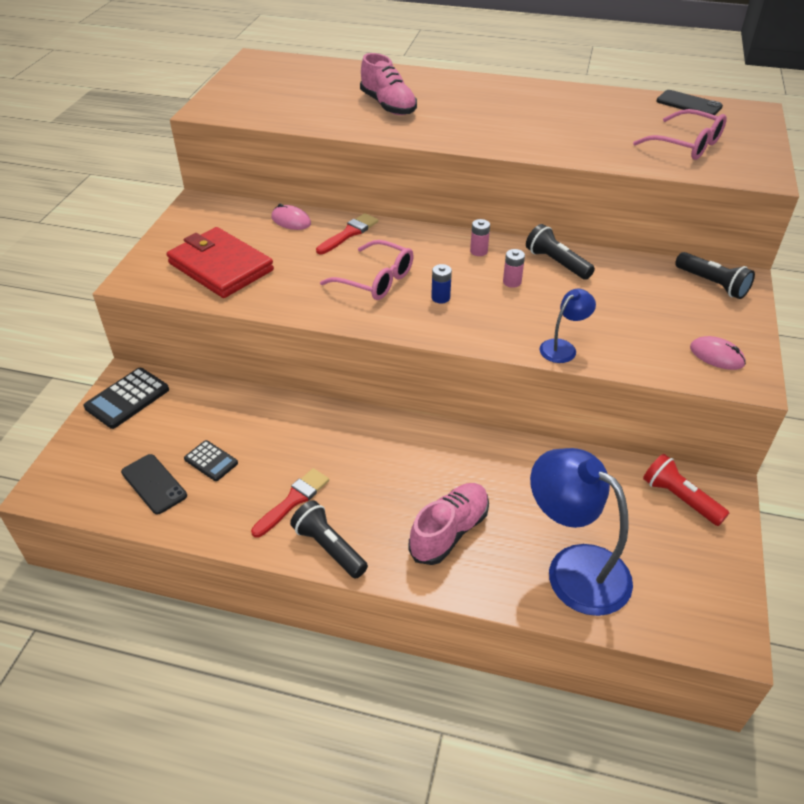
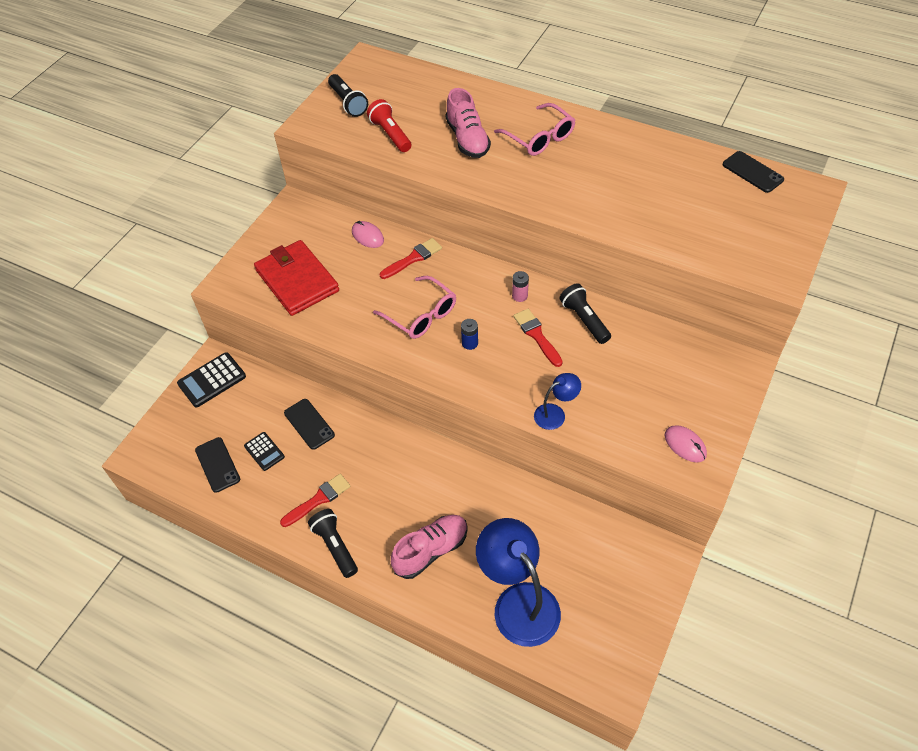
camera: 15 degrees right, 10 degrees up
(259, 425) = (309, 424): none -> black phone
(512, 282) = (537, 335): pink battery -> red brush
(679, 498) = (628, 557): red flashlight -> red flashlight (390, 134)
(686, 145) = (725, 228): pink glasses -> pink glasses (539, 138)
(712, 284) = (716, 366): black flashlight -> black flashlight (348, 103)

